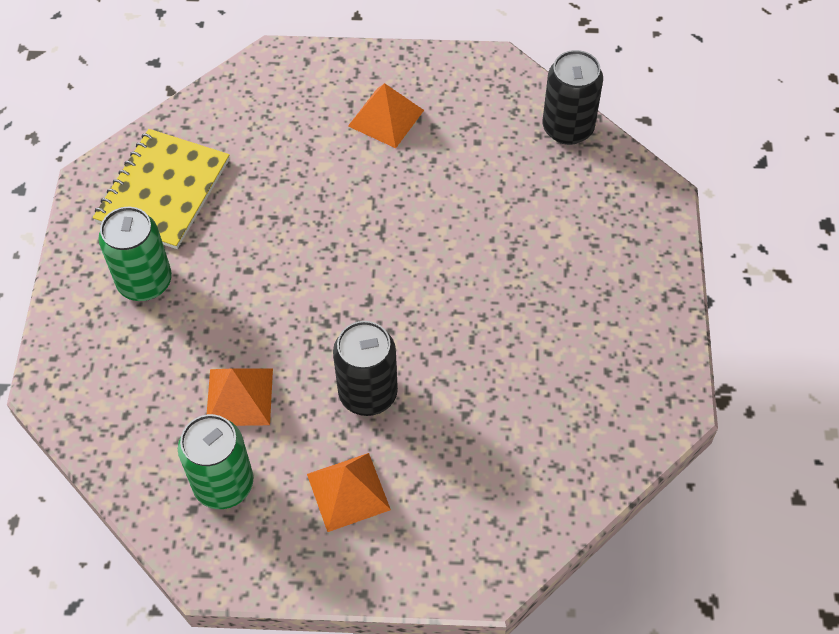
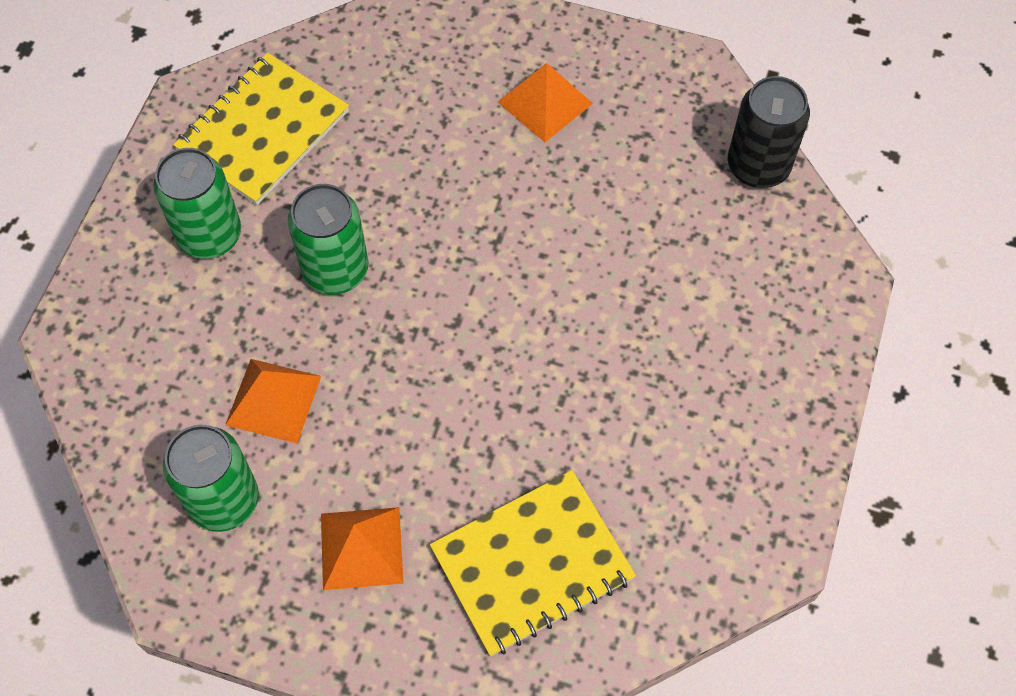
camera: 15 degrees right, 5 degrees up
(258, 284) = (335, 270): none -> green can
(368, 393) = (420, 435): black can -> none
(488, 468) = (532, 564): none -> yellow notebook

